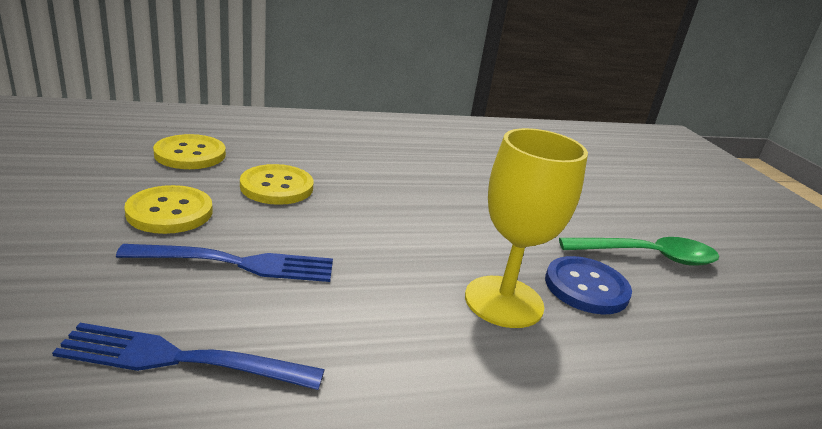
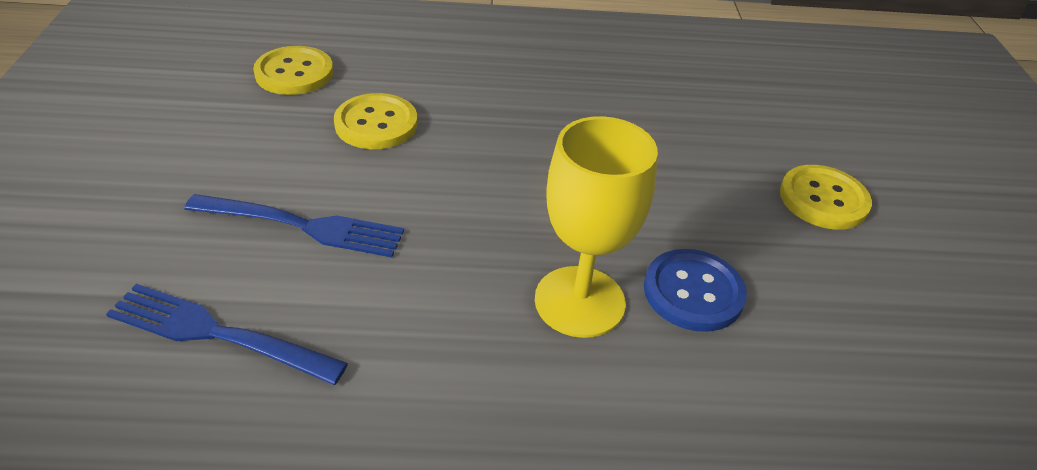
camera: 15 degrees right, 15 degrees up
(170, 212) = (252, 154): yellow button -> yellow button (823, 199)
(648, 256) = (802, 255): green spoon -> none

